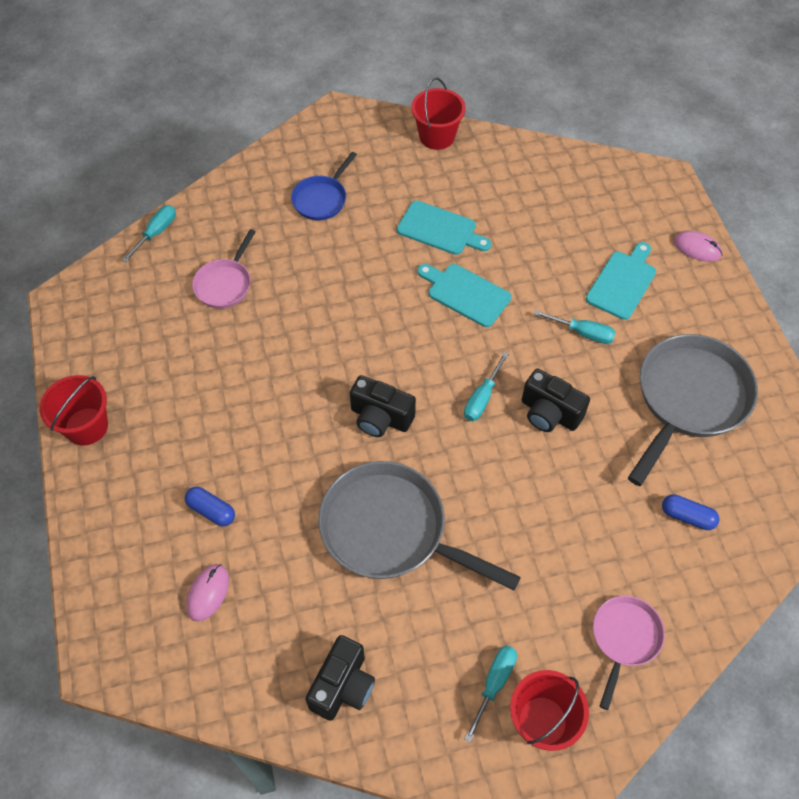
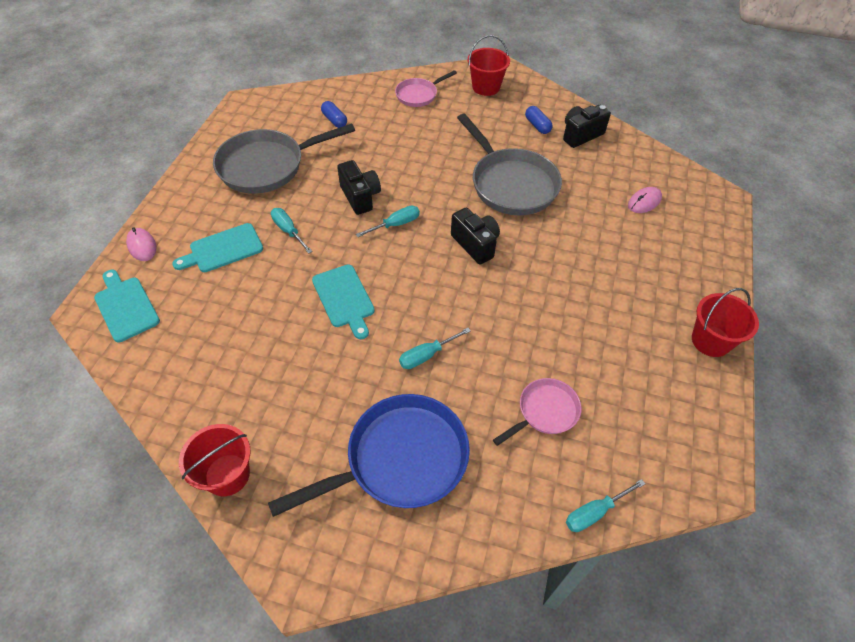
camera: 150 degrees left, 5 degrees down
(211, 510) = (626, 242): blue capsule -> blue capsule (537, 126)
(321, 199) = (400, 459): blue pan -> blue pan, size x1.86
(440, 229) = (316, 365): turquoise cutting board -> turquoise cutting board (126, 306)
(494, 684) = (499, 106): turquoise screwdriver -> turquoise screwdriver (427, 355)

